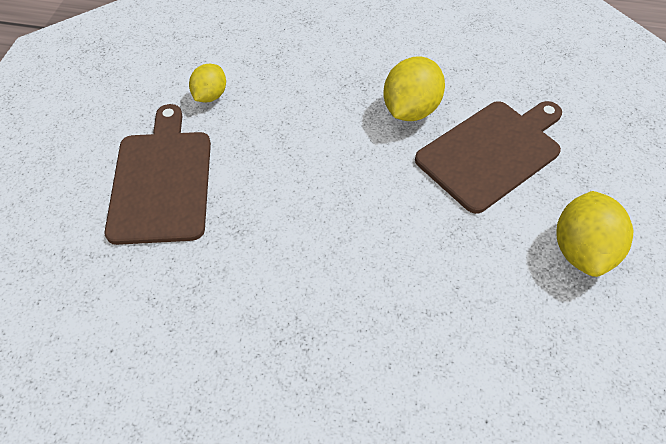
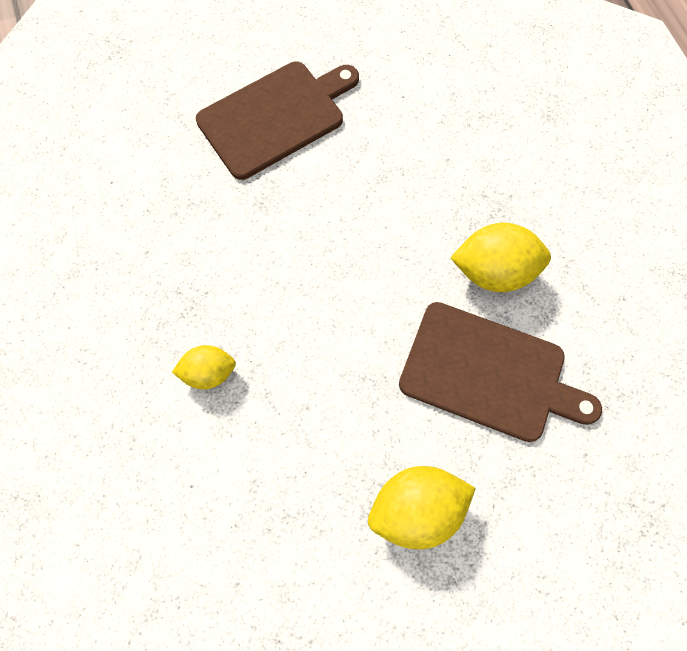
camera: 60 degrees right, 15 degrees up
(210, 96) = (391, 94): yellow lemon -> yellow lemon (209, 372)

